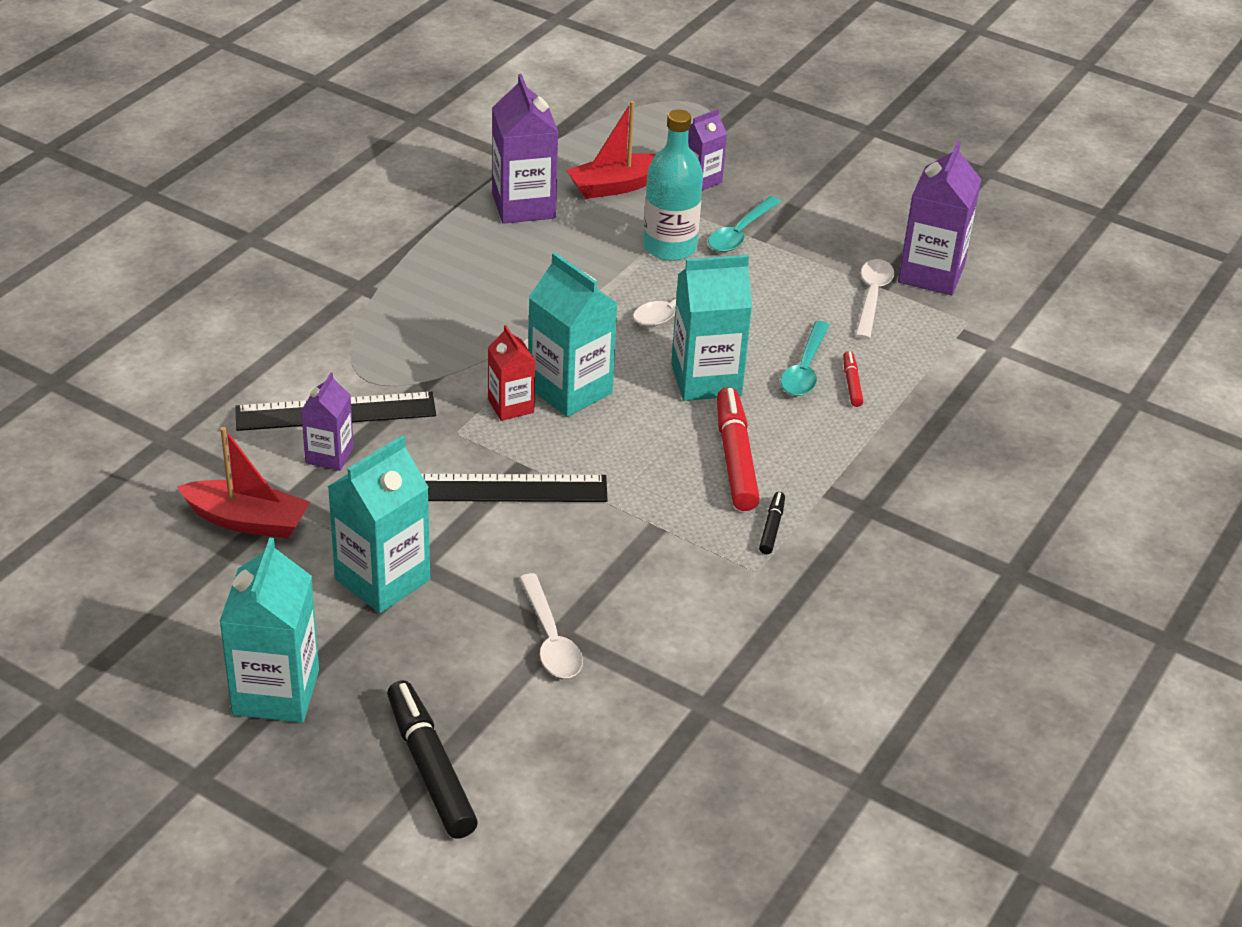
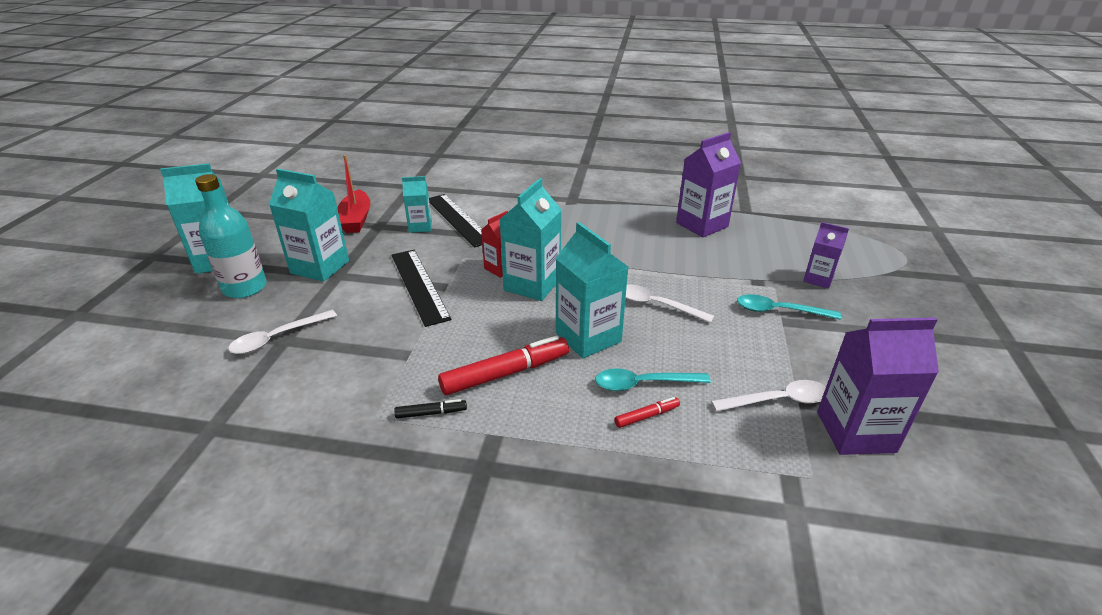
camera: 70 degrees right, 5 degrees down
(329, 455) = (420, 227): purple carton -> turquoise carton
(430, 768) = (153, 323): black marker -> none
(616, 186) = (765, 249): red boat -> none
(669, 247) = (724, 285): turquoise bottle -> turquoise bottle (245, 288)

